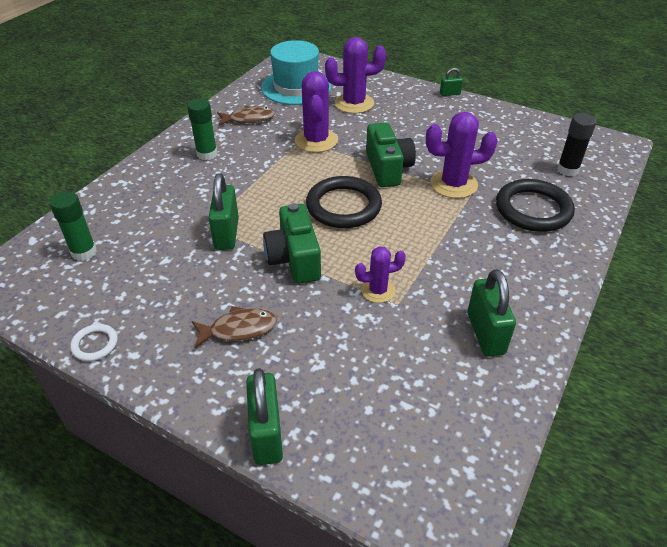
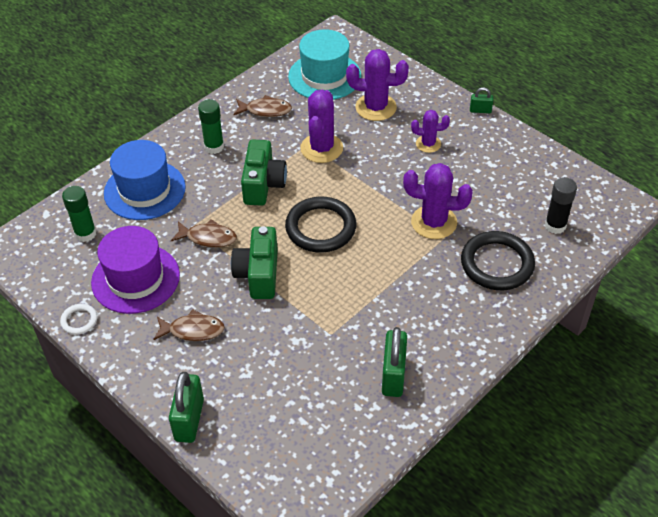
camera: 15 degrees right, 5 degrees up
(143, 201) = (144, 190): none -> blue hat
(154, 287) = (135, 278): none -> purple hat
(227, 234) = (208, 238): green padlock -> brown fish
(378, 291) = (319, 318): purple cactus -> purple cactus (428, 144)
(388, 168) = (378, 193): green camera -> green camera (263, 184)

